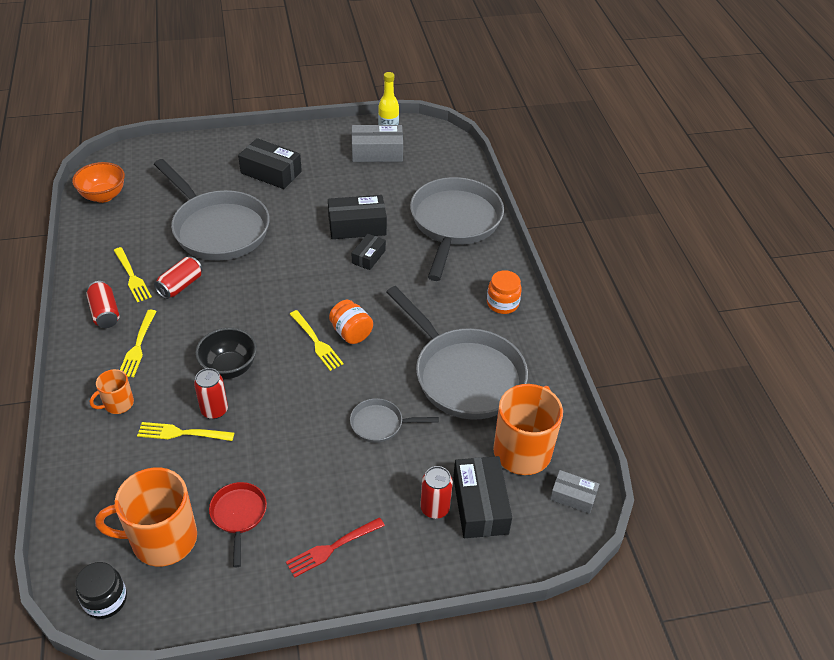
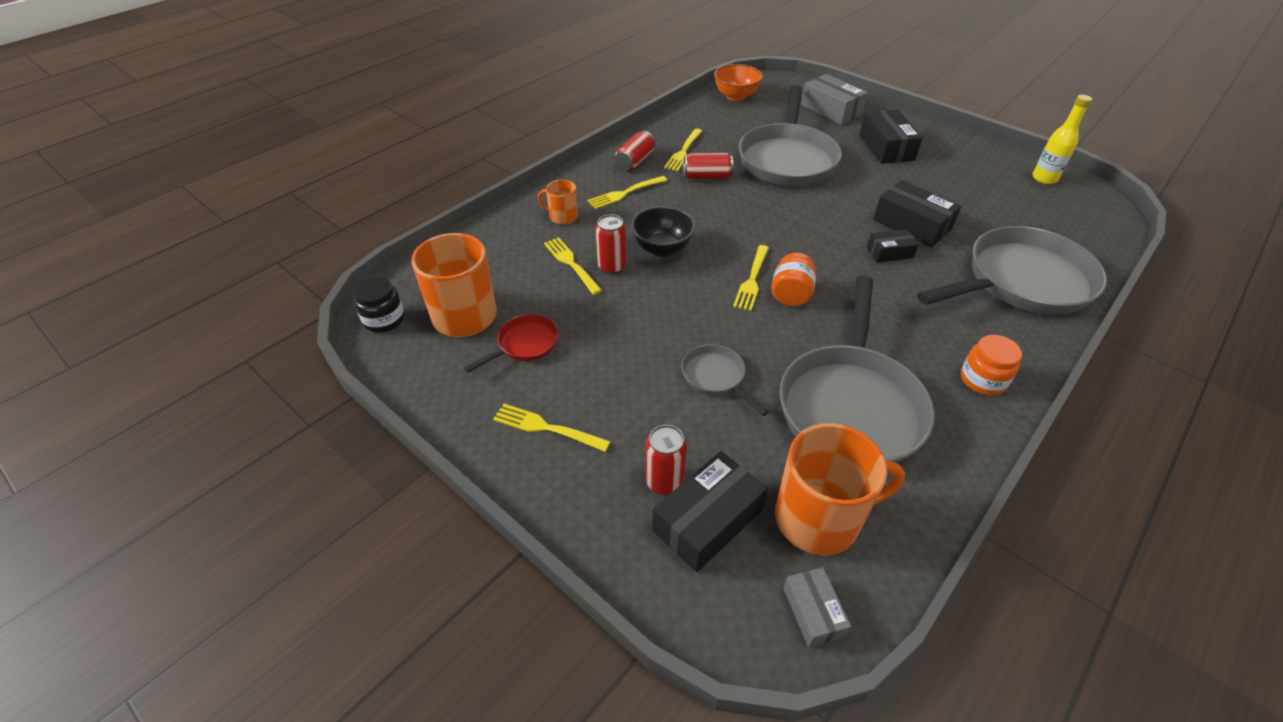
camera: 55 degrees right, 0 degrees up
(332, 548) = (546, 428): red fork -> yellow fork
(377, 152) = (1013, 184): grey box -> grey box (831, 110)

